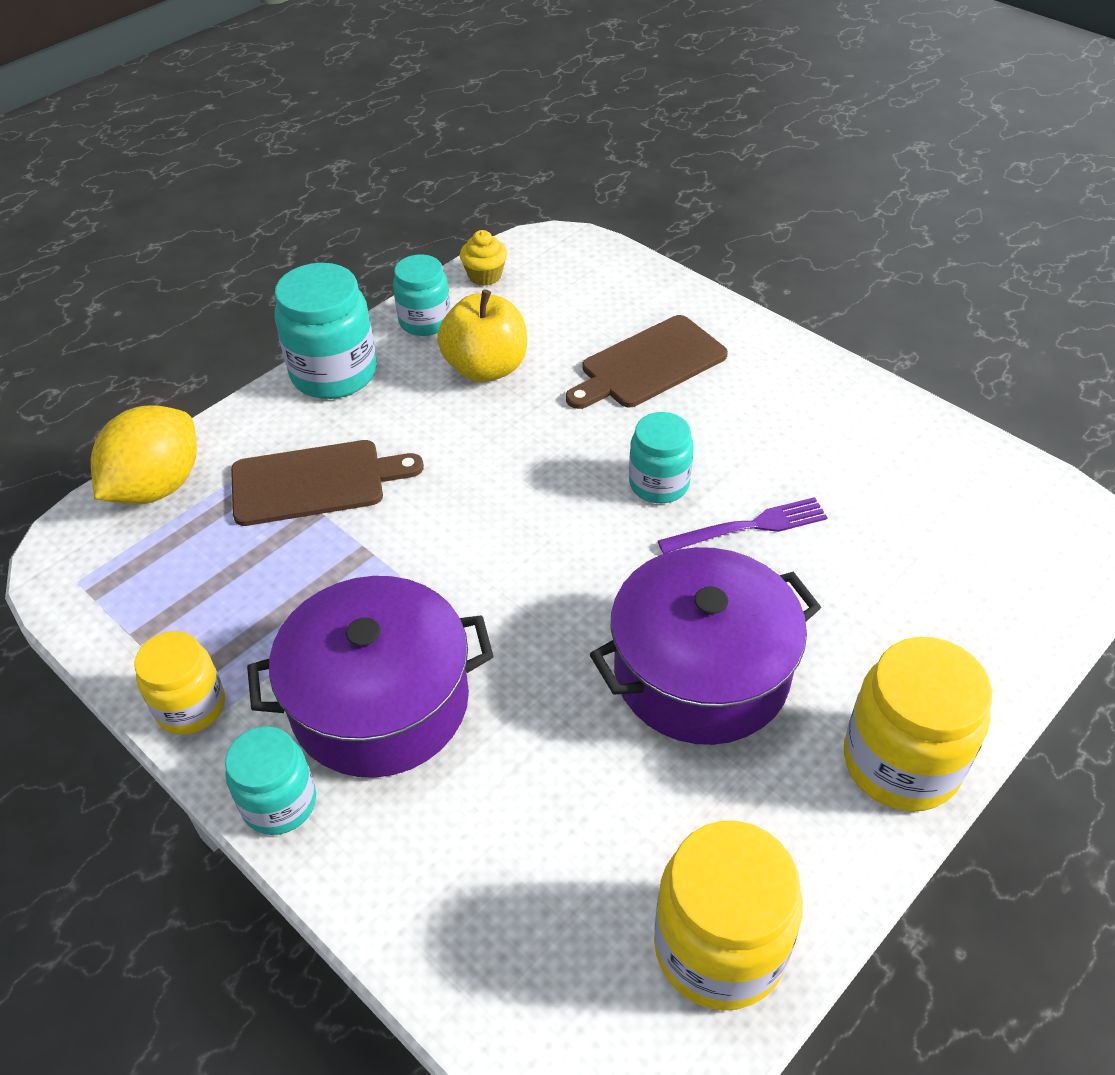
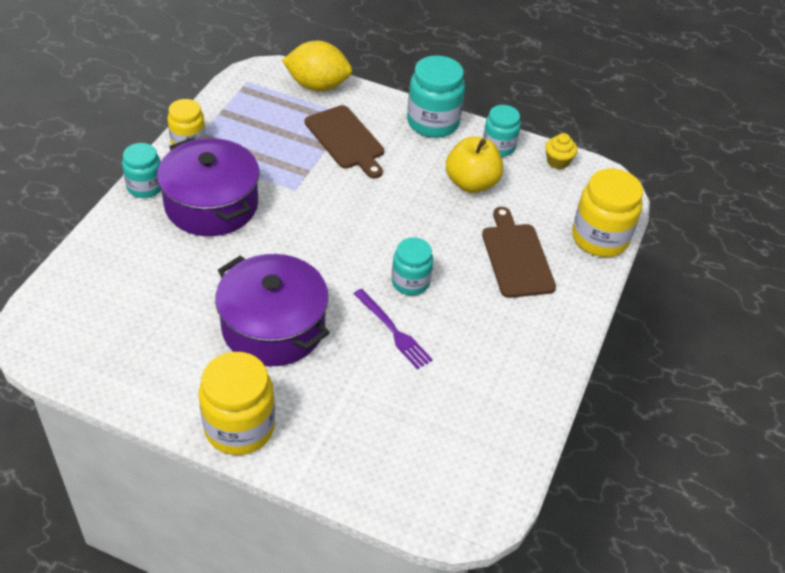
camera: 65 degrees right, 0 degrees up
(649, 364) = (516, 257): brown cutting board -> brown cutting board turned 45 degrees clockwise
(719, 947) = (106, 362): yellow jar -> yellow jar (600, 238)

